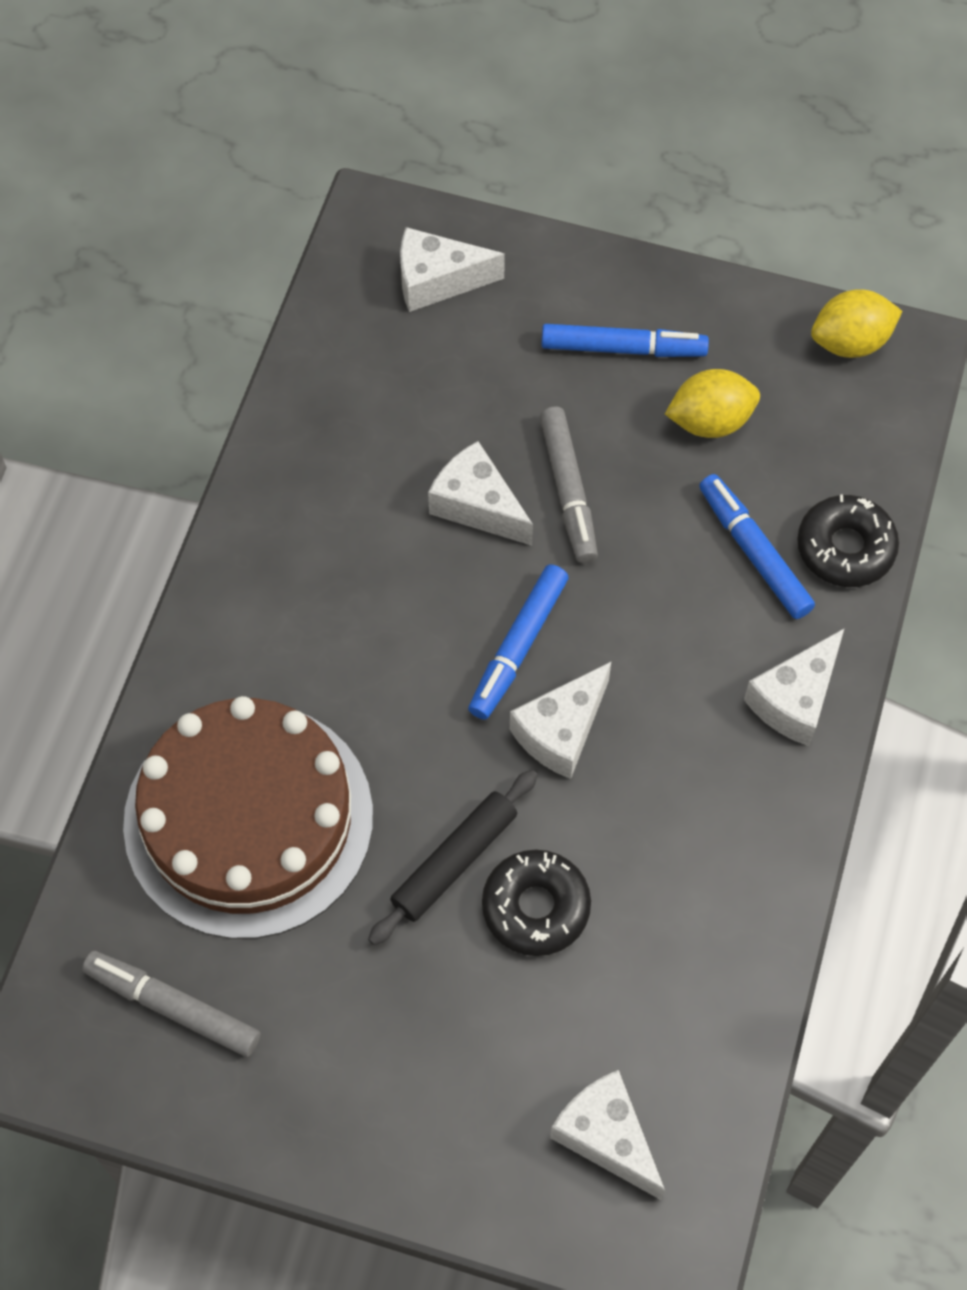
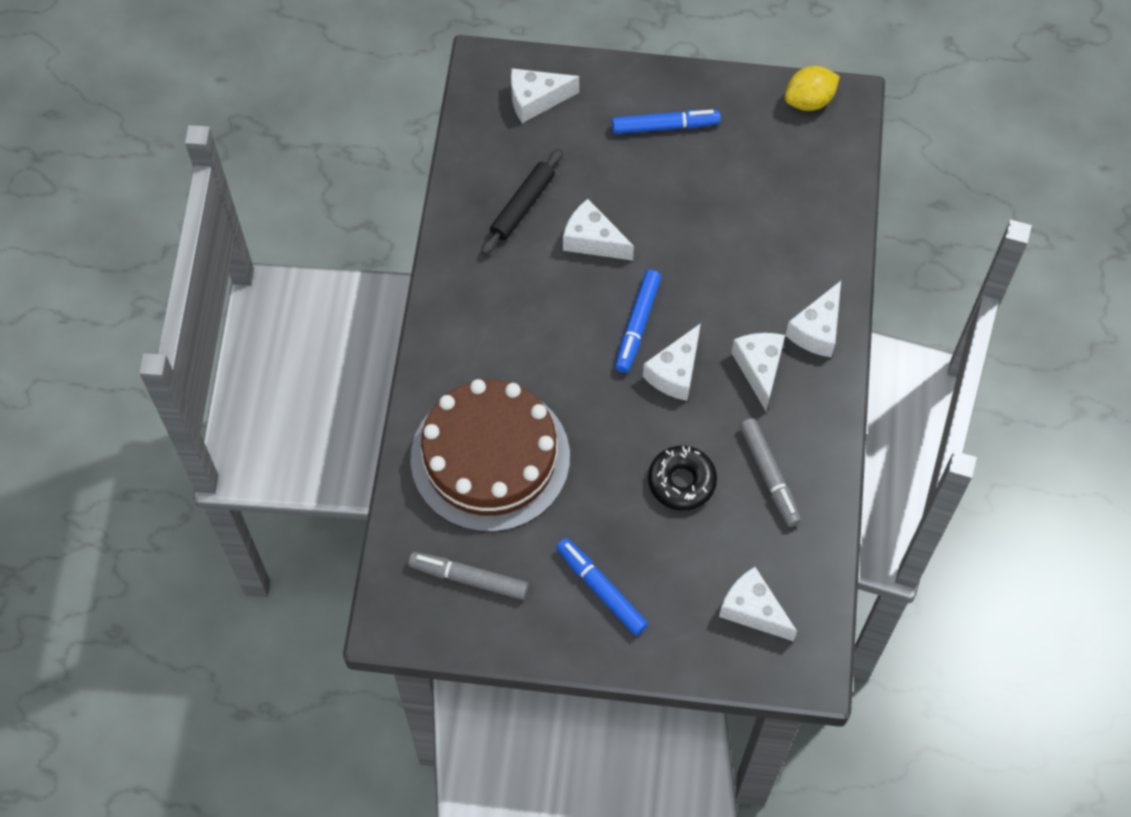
camera: 10 degrees left, 0 degrees up
(454, 861) = (625, 462): black rolling pin -> black rolling pin (522, 206)
(568, 491) = (648, 222): grey marker -> grey marker (769, 475)
(693, 747) = (759, 369): none -> white cheese
(710, 421) = (730, 164): yellow lemon -> none
(754, 552) = (774, 243): blue marker -> blue marker (601, 589)
(845, 548) = (830, 231): black donut -> none

